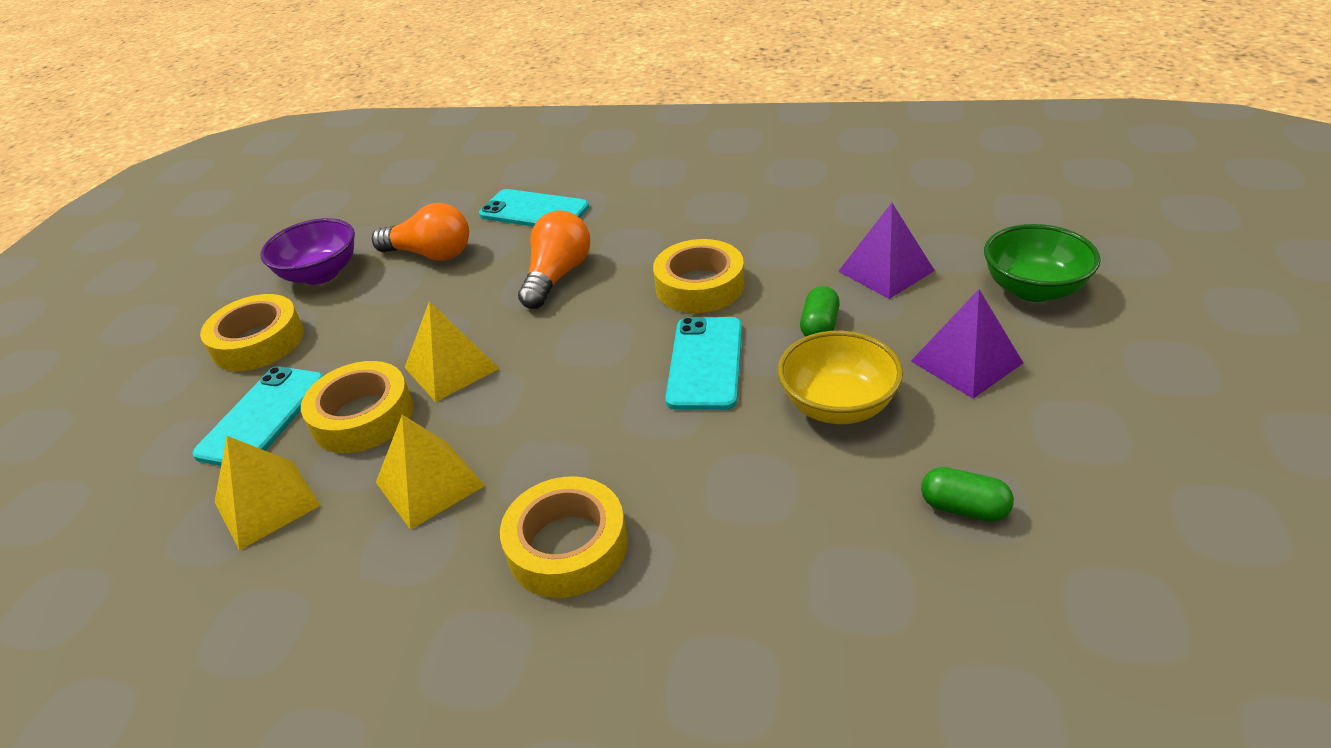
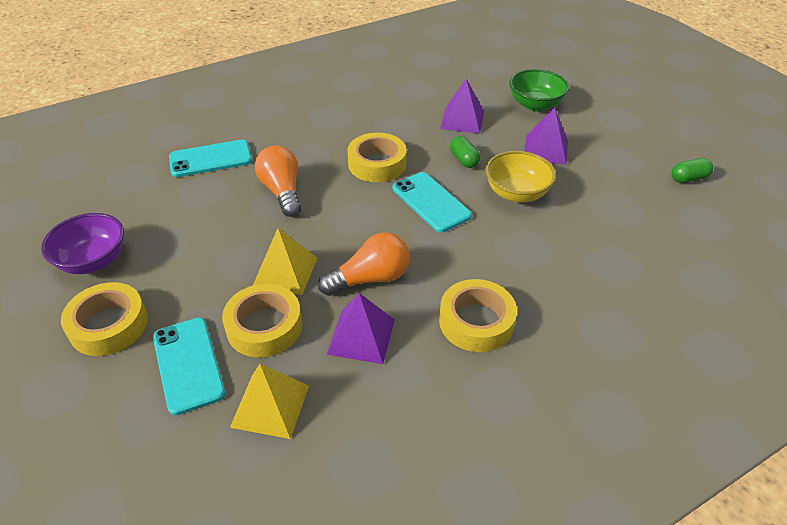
camera: 45 degrees left, 5 degrees up
(429, 483) = (361, 336): yellow pyramid -> purple pyramid
(431, 254) = (169, 213): orange light bulb -> orange light bulb (370, 278)
(963, 508) = (613, 212): green capsule -> green capsule (688, 178)

